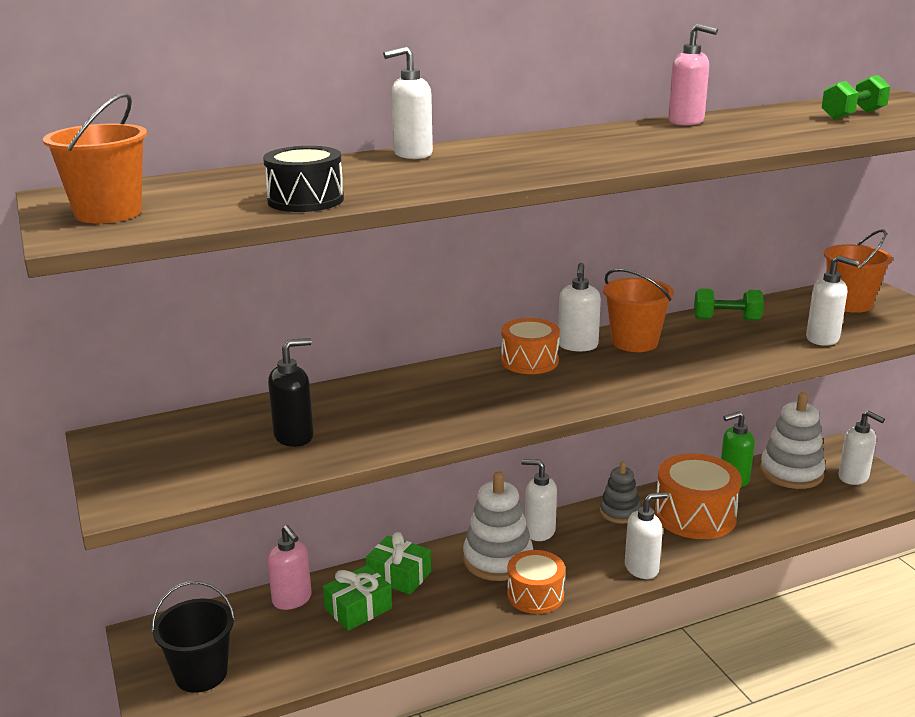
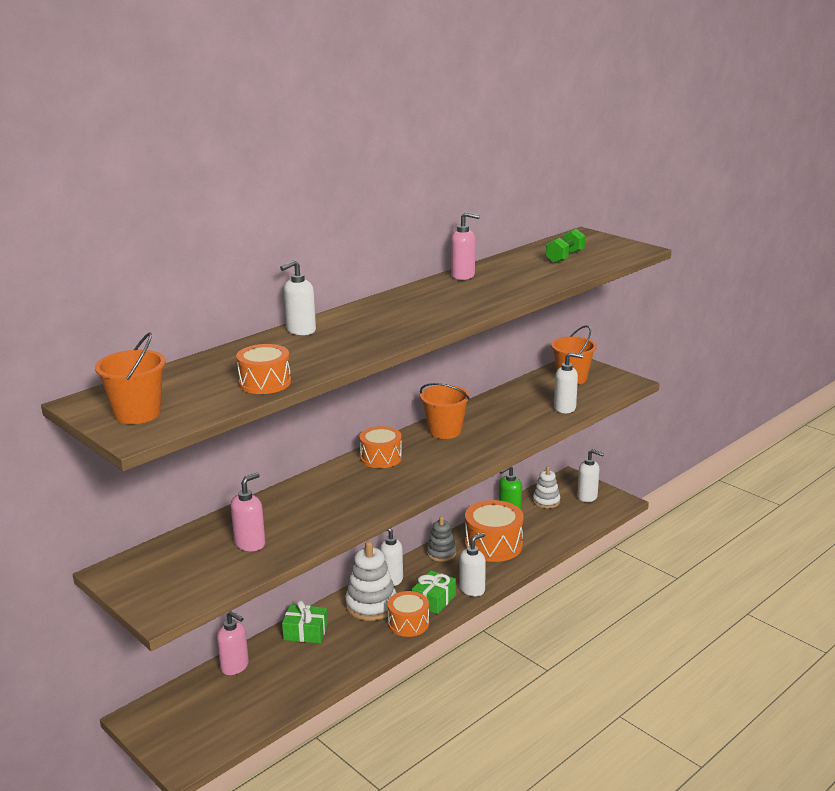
camera: 20 degrees left, 0 degrees up
(201, 674) = (196, 732): black bucket -> none
(294, 436) = (250, 544): black soap dispenser -> pink soap dispenser
(305, 200) = (265, 383): black drum -> orange drum
(358, 609) = (288, 661): green gift -> green gift (434, 600)
(577, 346) = (408, 440): white soap dispenser -> none
(726, 320) = (498, 403): green dumbbell -> none
(791, 472) = (546, 501): white stacking toy -> white stacking toy, size x0.62

